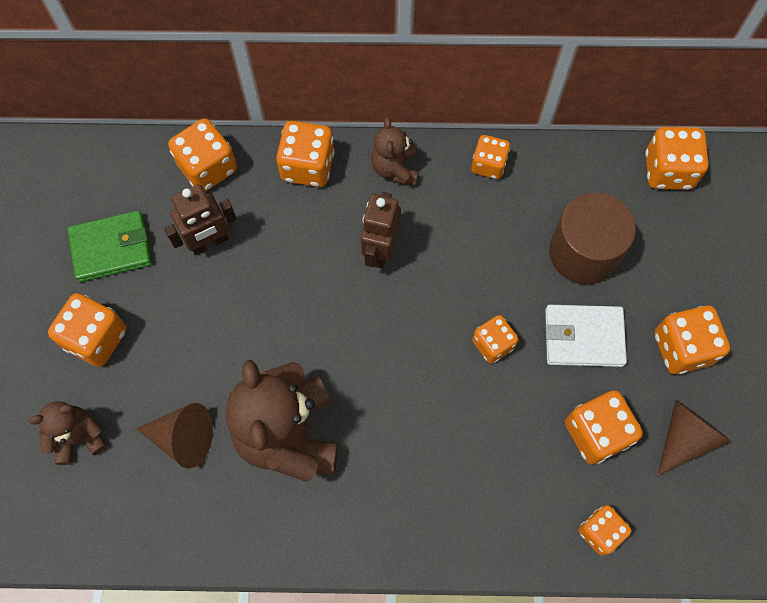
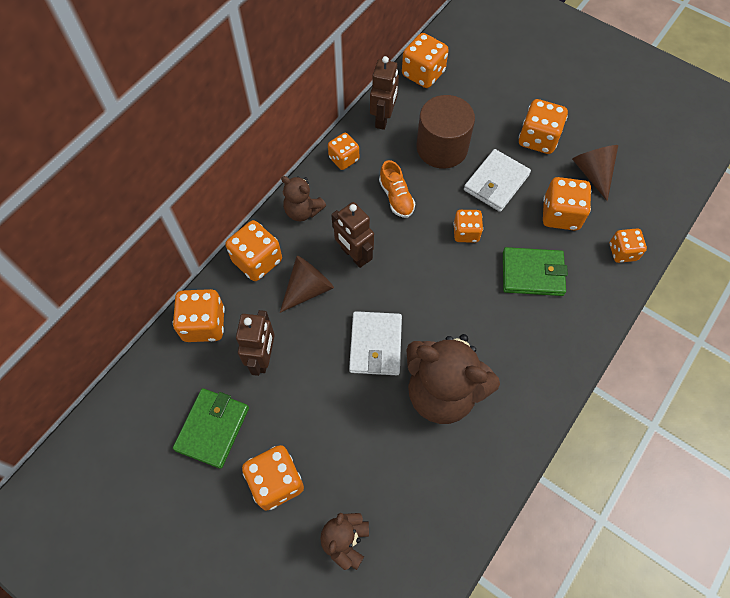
camera: 55 degrees left, 5 degrees down
(183, 438) = (397, 464): brown cone -> brown cone (308, 289)
(295, 337) = (375, 345): none -> white wallet
(481, 246) = (396, 197): none -> orange shoe
(494, 445) = (532, 273): none -> green wallet
(572, 169) = (383, 118): none -> brown robot

